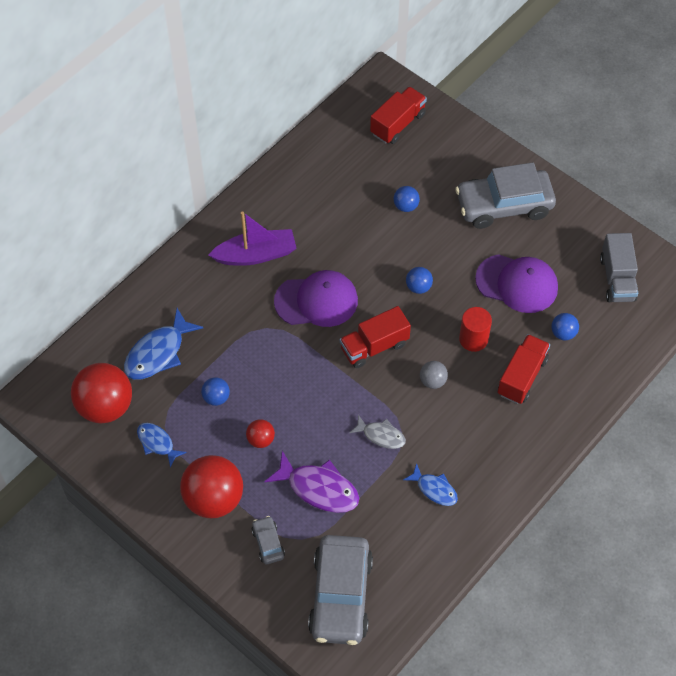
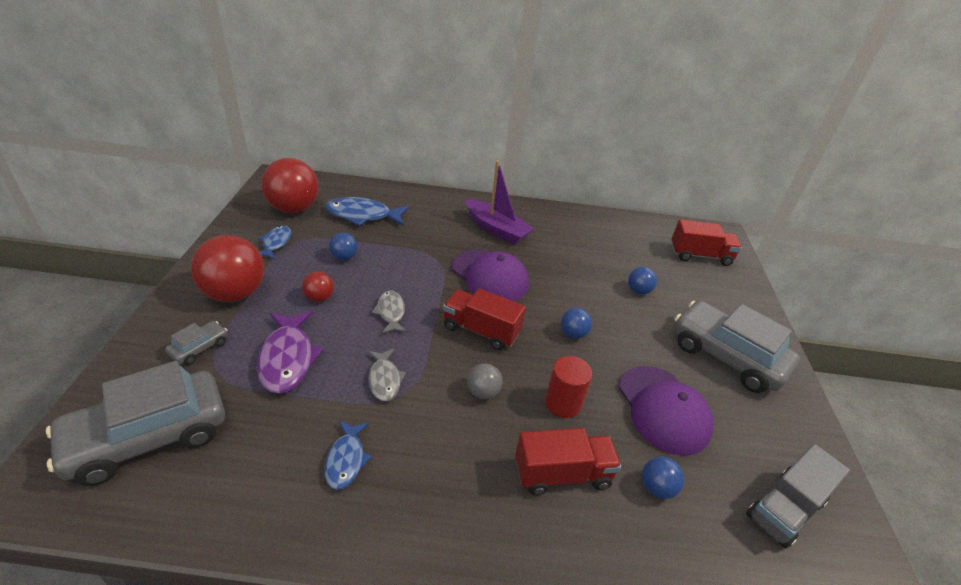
camera: 50 degrees right, 20 degrees down
(313, 397) = (391, 312): none -> grey fish

